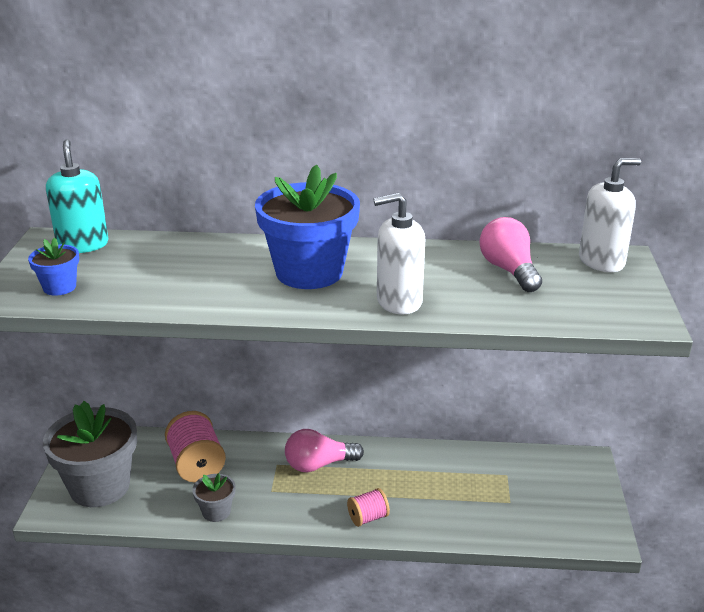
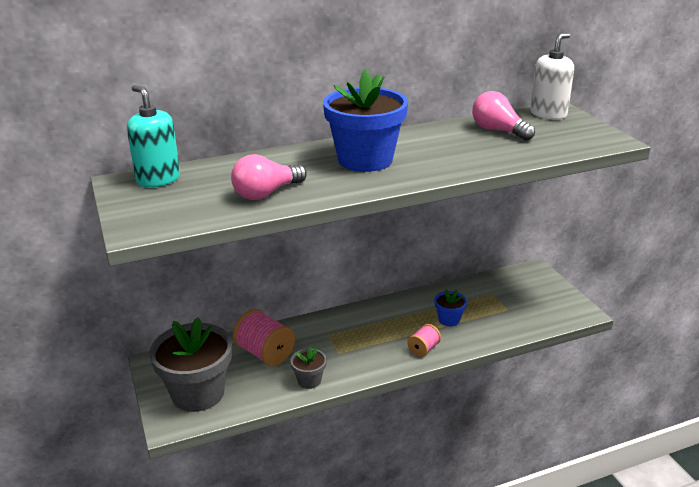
camera: 25 degrees left, 0 degrees up
(59, 287) = (177, 212): blue flower pot -> blue flower pot (449, 320)
(319, 464) = (359, 325): pink light bulb -> pink light bulb (266, 193)
(399, 301) = (450, 164): white soap dispenser -> none

